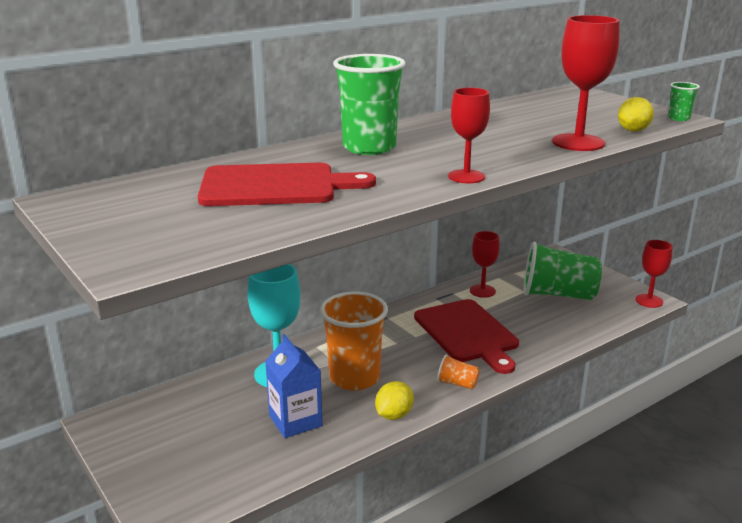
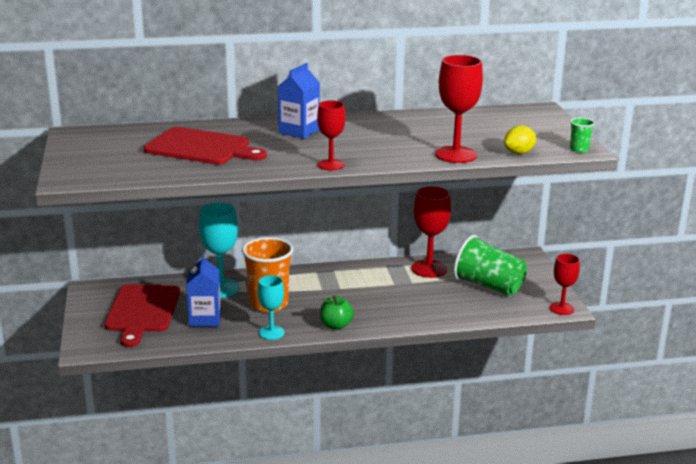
camera: 25 degrees right, 0 degrees up
(369, 147) = (299, 131): green cup -> blue carton
(394, 415) = (271, 332): yellow lemon -> turquoise goblet
(457, 383) = (336, 325): orange cup -> green apple
(467, 333) = (381, 295): red cutting board -> red cutting board (142, 311)
(482, 291) = (429, 269): red goblet -> red goblet, size x1.57

